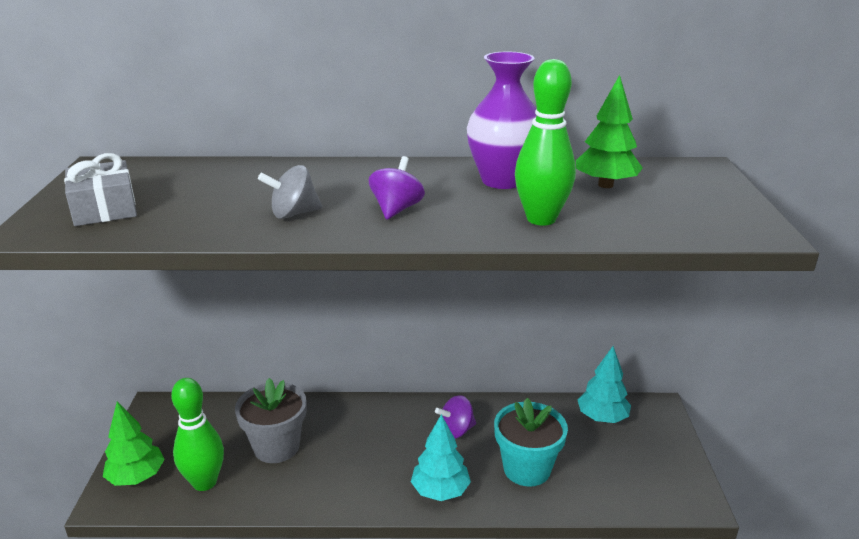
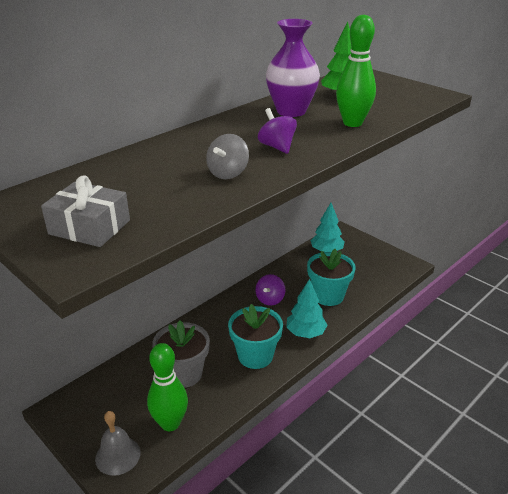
camera: 45 degrees left, 5 degrees up
(137, 477) = (118, 455): green tree -> grey bell
(358, 477) = (255, 356): none -> turquoise flower pot

